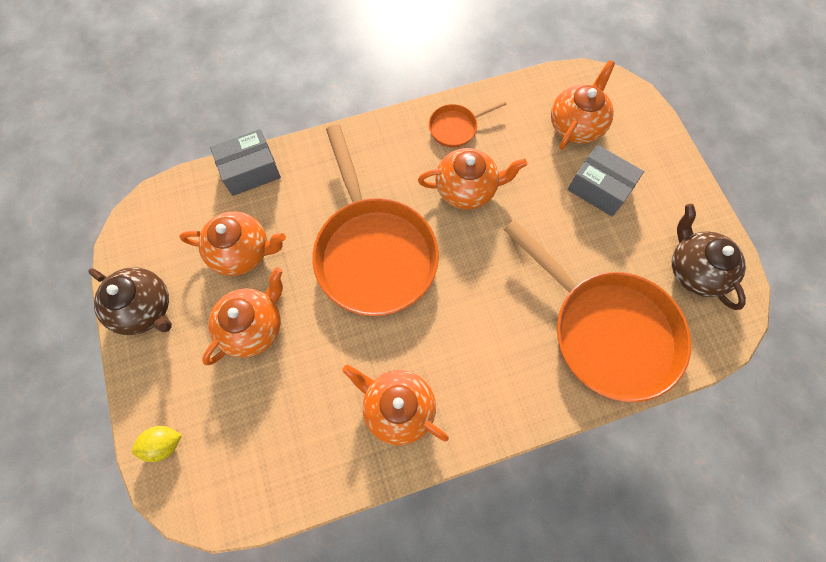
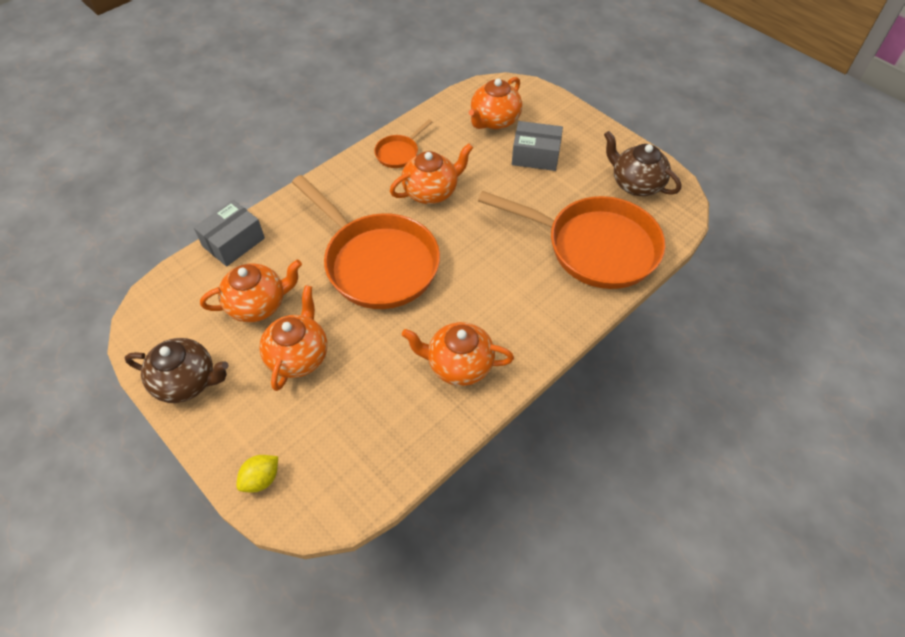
camera: 25 degrees left, 15 degrees down
(576, 125) = (494, 121): orange teapot -> orange teapot turned 150 degrees counterclockwise

